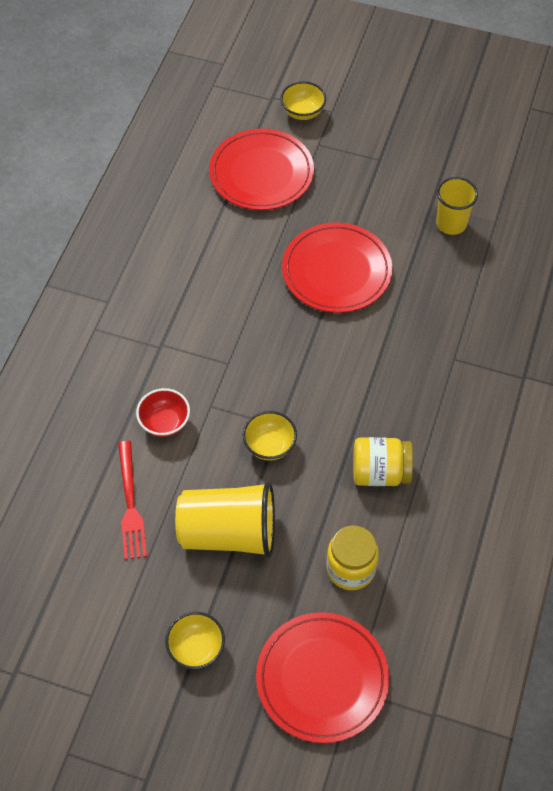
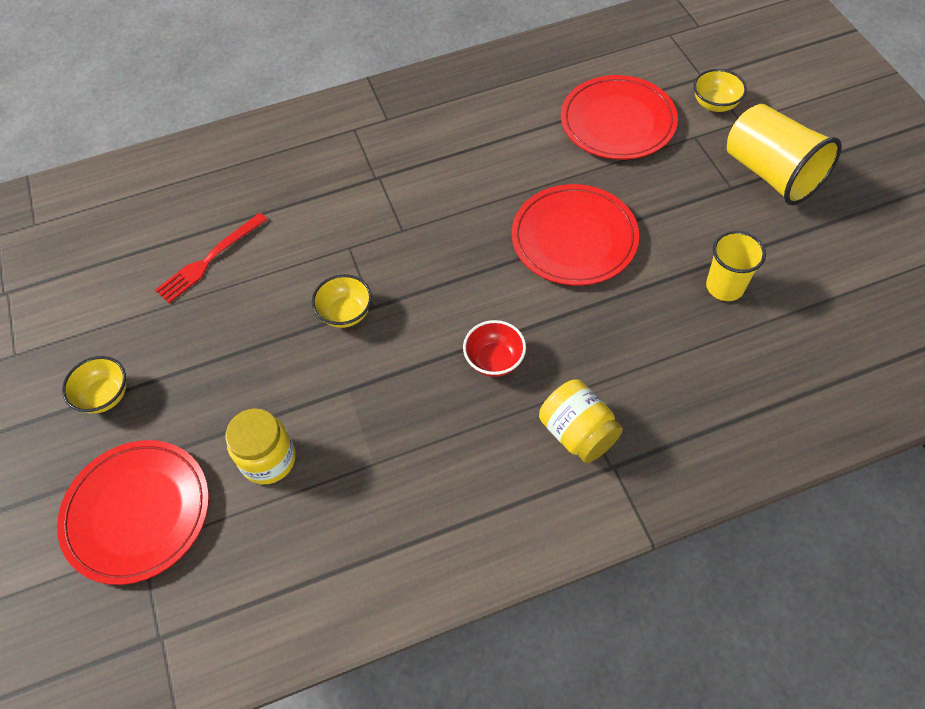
camera: 55 degrees right, 0 degrees up
(164, 423) = (305, 229): red bowl -> red bowl (494, 360)
(228, 533) = (234, 343): yellow cup -> yellow cup (771, 174)
(380, 472) = (390, 415): yellow jar -> yellow jar (578, 433)

